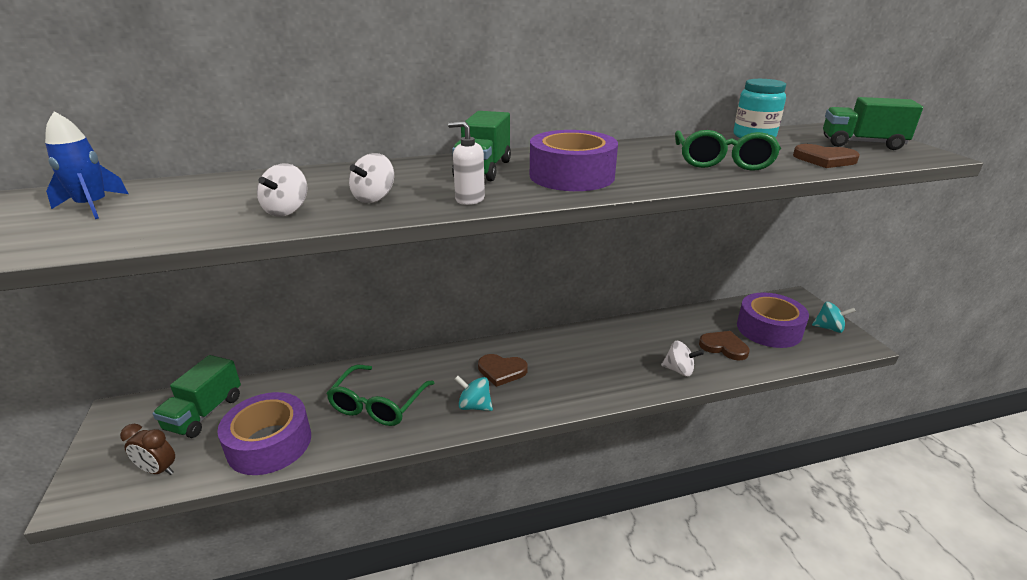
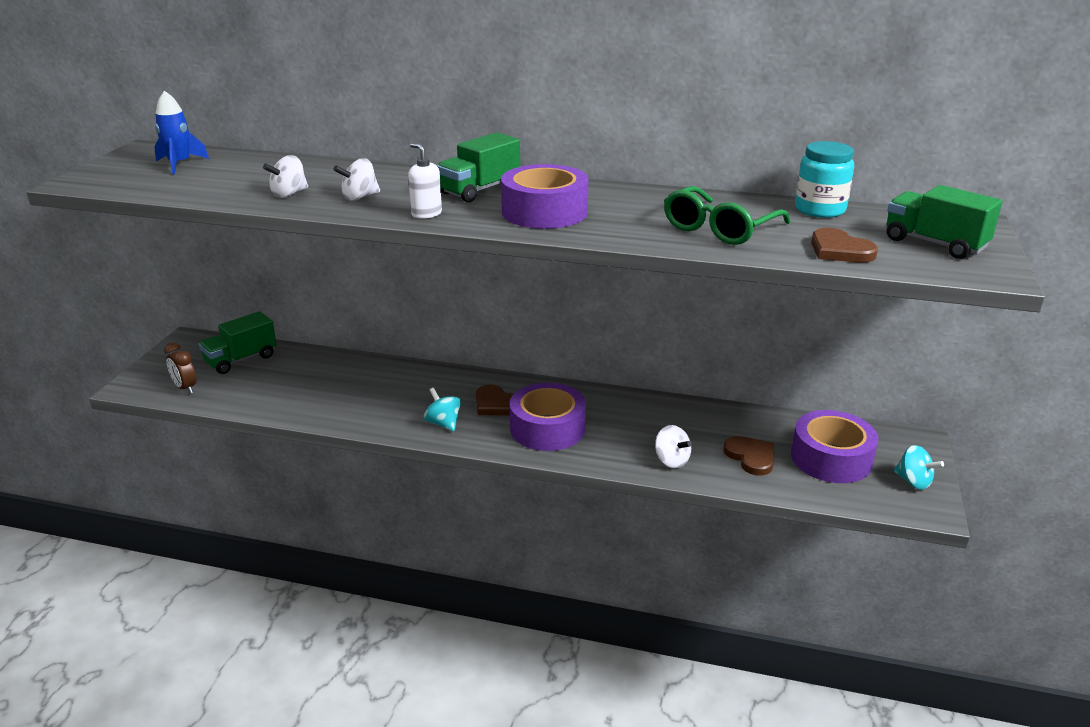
camera: 30 degrees right, 0 degrees up
(269, 443) = (267, 396): purple tape -> purple tape (547, 428)
(378, 404) = (367, 396): green glasses -> none

